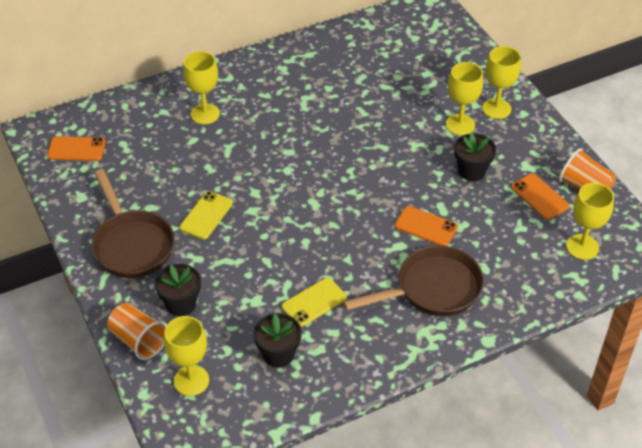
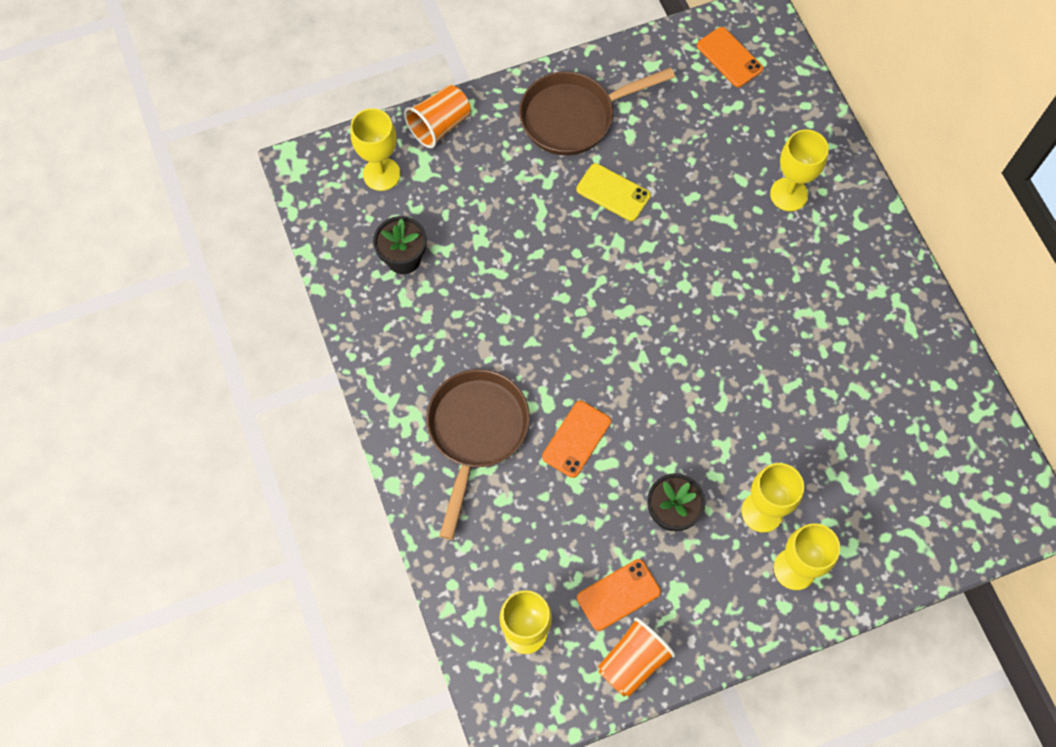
camera: 95 degrees right, 20 degrees up
(76, 149) = (729, 57): orange phone -> orange phone turned 45 degrees counterclockwise
(181, 304) = (484, 165): black flower pot -> none
(314, 302) = (471, 300): yellow phone -> none
(432, 289) = (476, 432): brown pan -> brown pan turned 150 degrees counterclockwise

